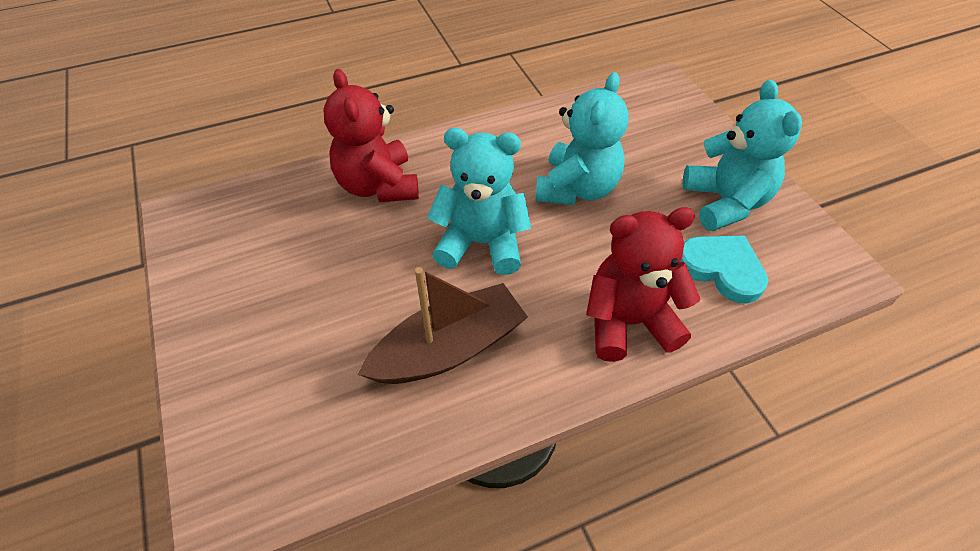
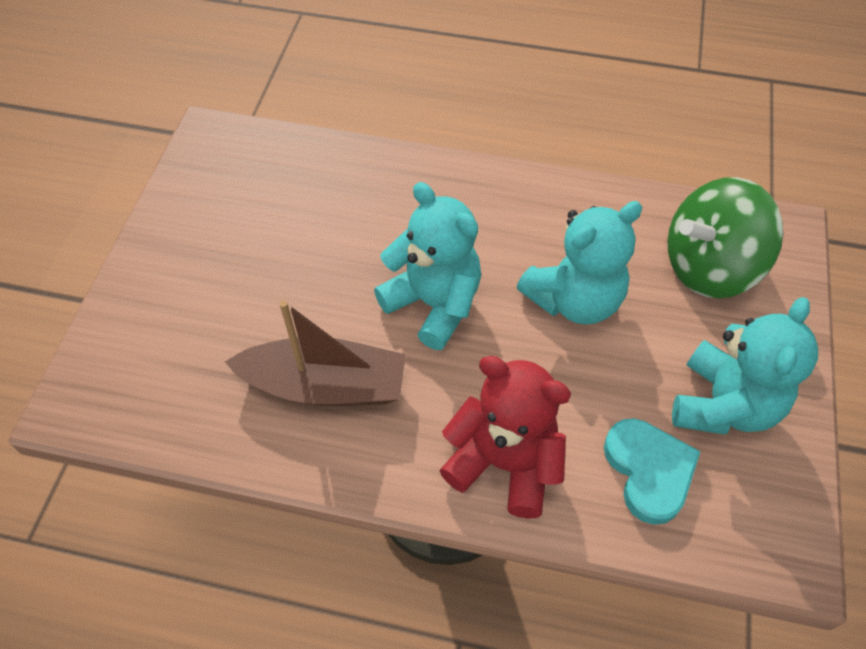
camera: 35 degrees right, 5 degrees up
(378, 185) = (388, 193): red teddy bear -> none
(641, 126) = (709, 267): none -> green spinning top

